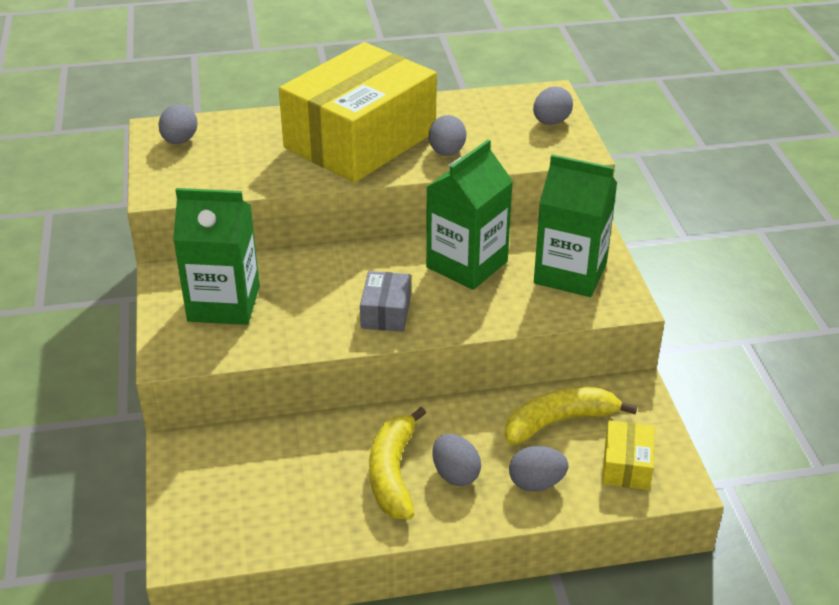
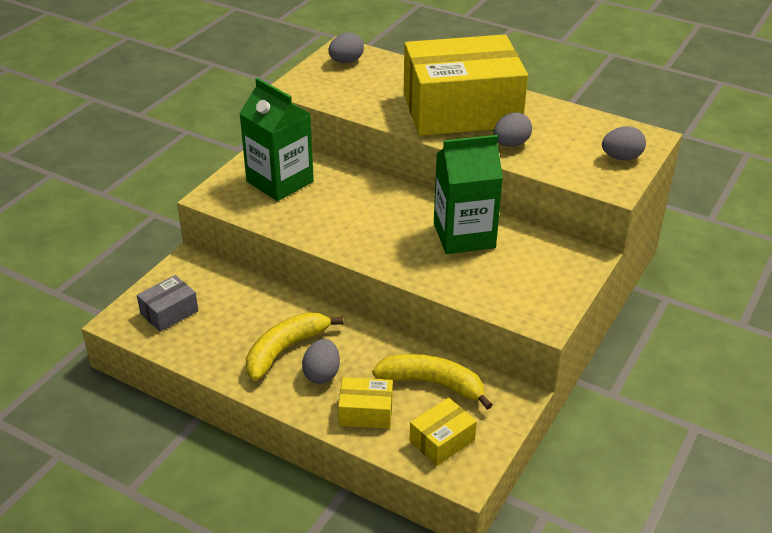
camera: 40 degrees right, 0 degrees up
(386, 312) = (369, 238): grey box -> grey box (169, 312)
(536, 483) = (366, 412): grey egg -> yellow box
(570, 273) = (531, 279): green carton -> none

